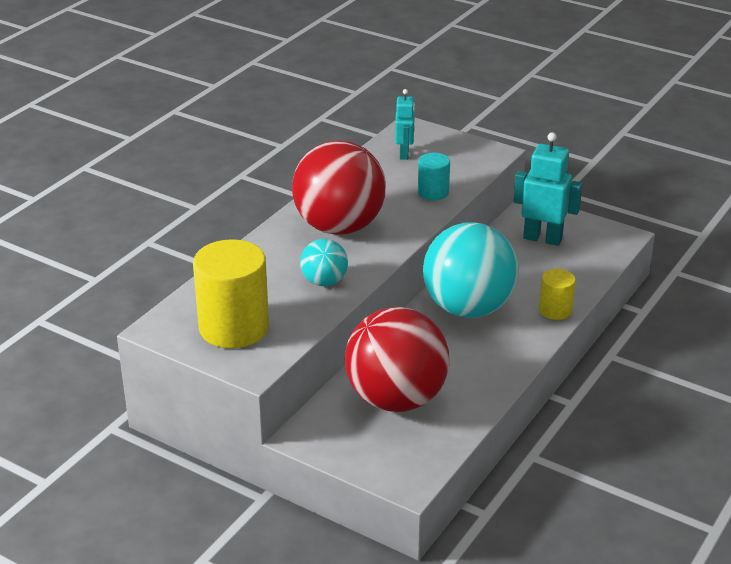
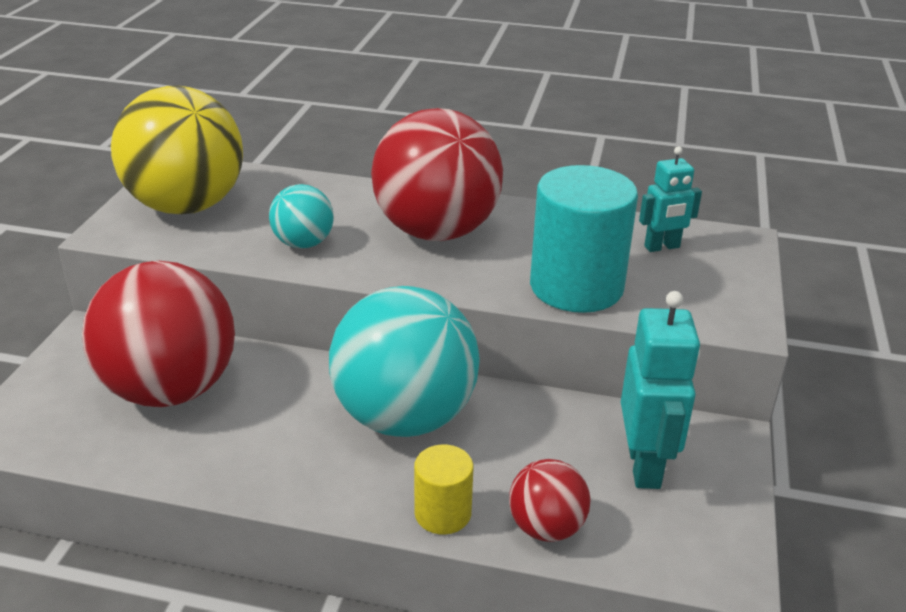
camera: 70 degrees right, 0 degrees up
(234, 328) = (187, 206): yellow cylinder -> yellow ball
(433, 192) = (576, 287): turquoise cylinder -> turquoise cylinder, size x1.93
(577, 280) = (546, 527): none -> red ball

